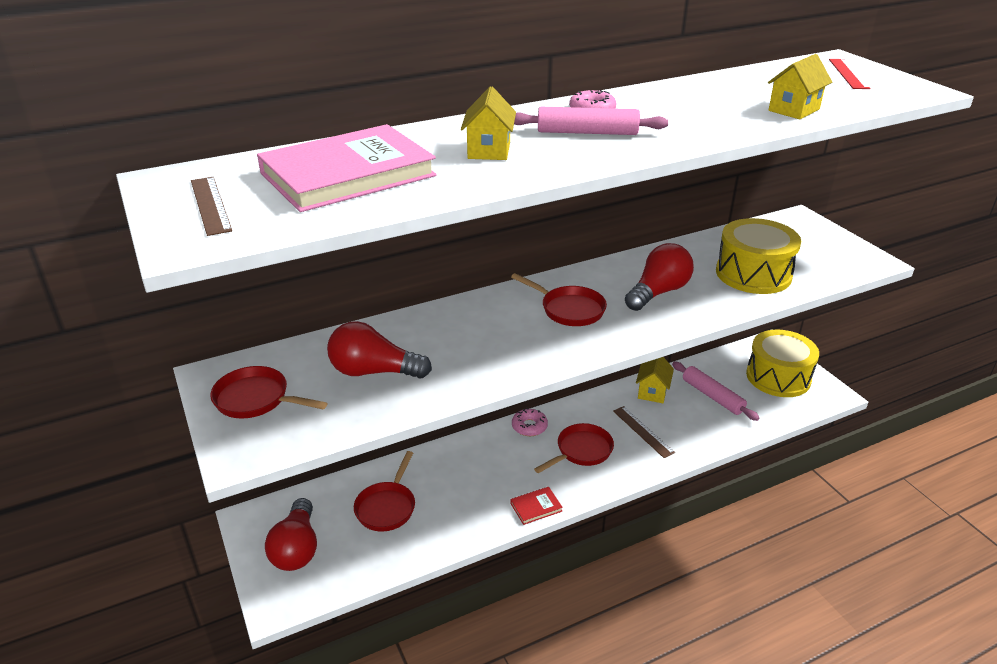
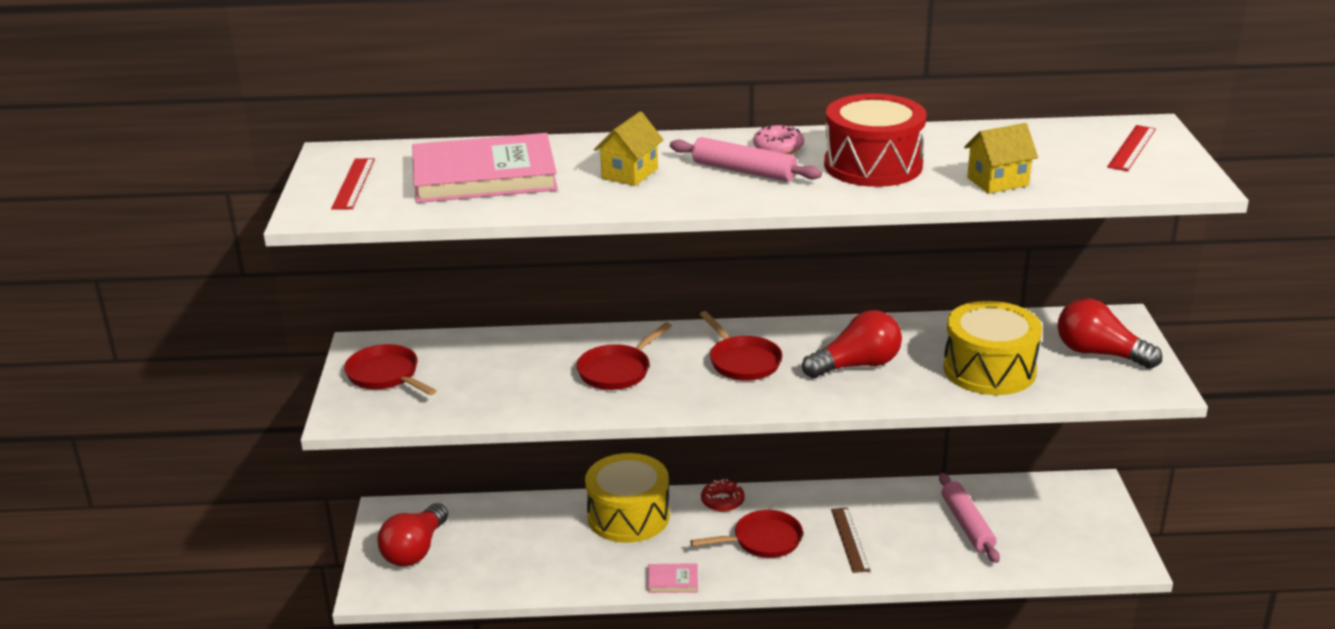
camera: 25 degrees right, 5 degrees down
(210, 205) = (353, 183): brown ruler -> red ruler
(374, 371) = (504, 376): red light bulb -> red light bulb (1099, 353)
(387, 507) = (521, 538): red pan -> red pan (617, 371)
(529, 426) = (722, 501): pink donut -> red donut
(536, 507) = (672, 580): red book -> pink book
(652, 392) = (895, 501): yellow house -> none
(685, 112) = (873, 165): none -> red drum
(778, 377) = (1073, 525): yellow drum -> yellow drum (628, 516)

